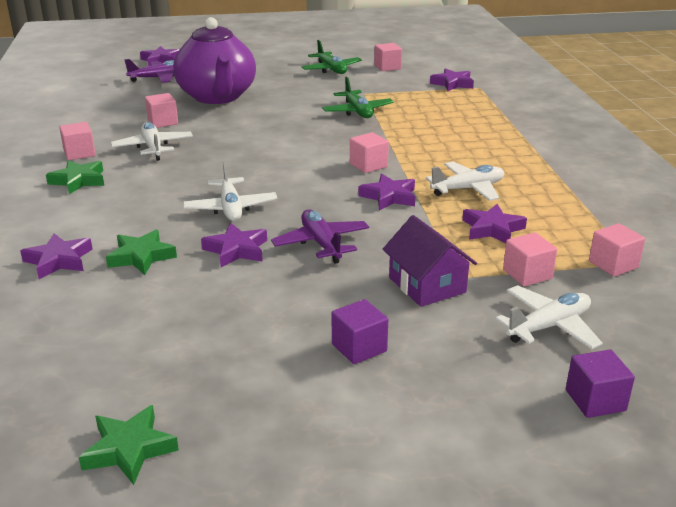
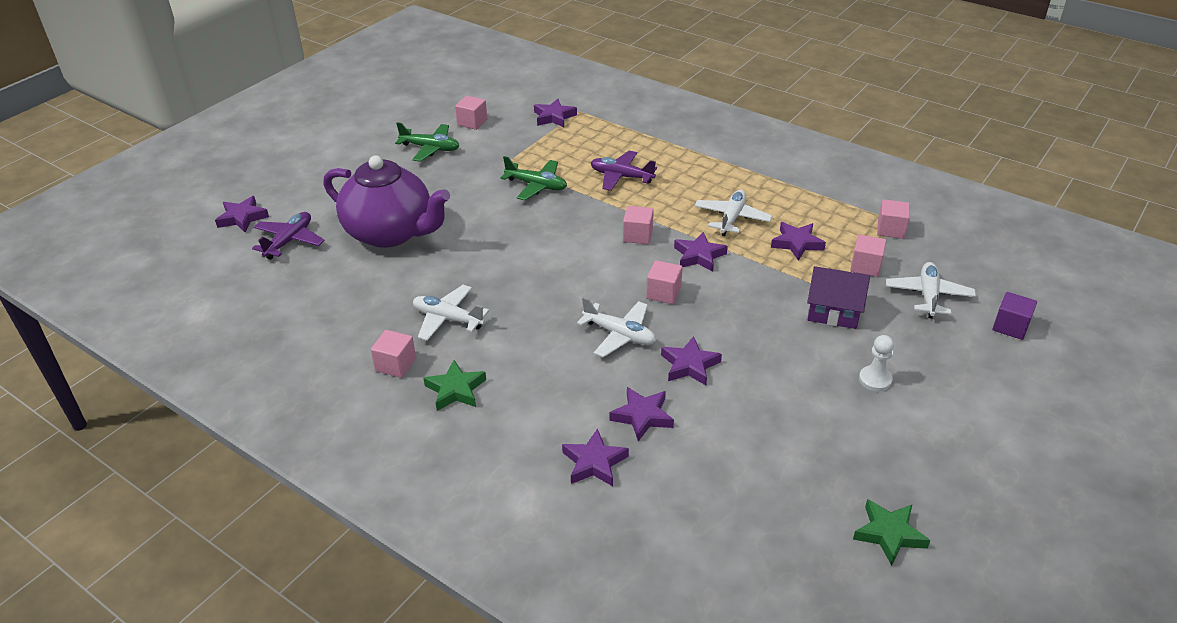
camera: 45 degrees left, 10 degrees up
(141, 257) = (642, 416): green star -> purple star
(163, 122) = (399, 288): pink cube -> pink cube (663, 293)
(321, 243) = (728, 322): purple plane -> purple plane (621, 177)
(359, 347) = (875, 380): purple cube -> white pawn

